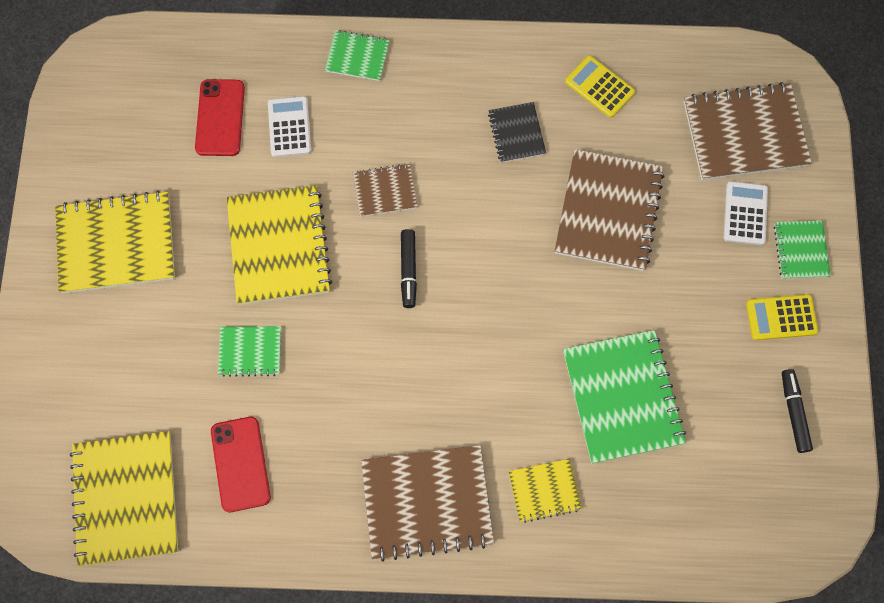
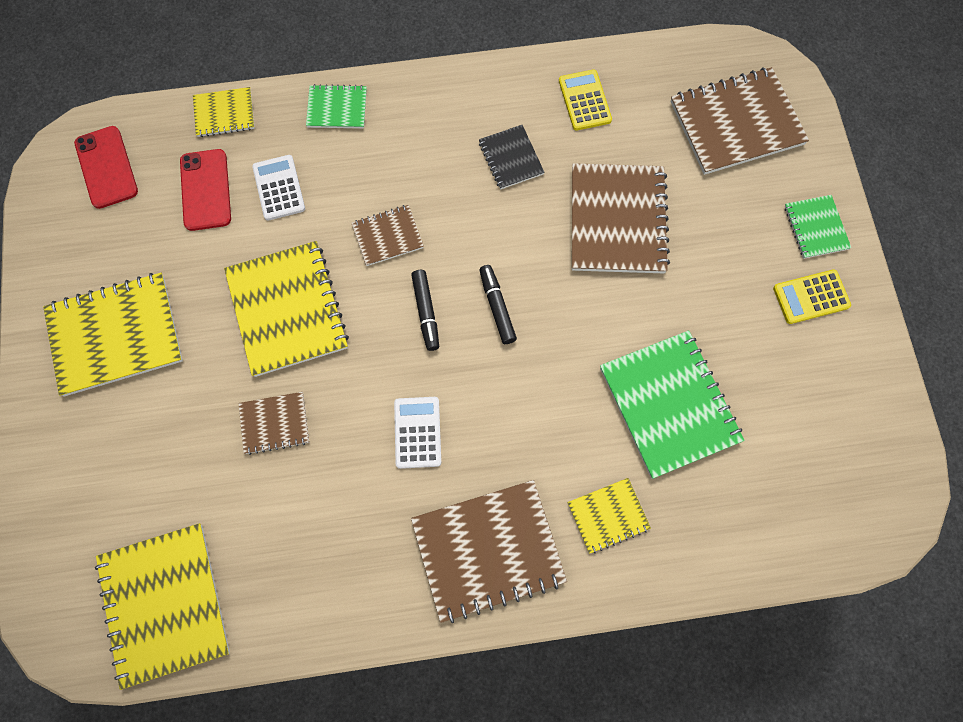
camera: 10 degrees left, 0 degrees up
(240, 464) = (283, 545): red phone -> red phone (106, 167)
(249, 45) = (224, 113): none -> yellow notebook
(250, 351) = (274, 423): green notebook -> brown notebook
(599, 87) = (584, 100): yellow calculator -> yellow calculator turned 45 degrees clockwise
(745, 213) = (753, 200): white calculator -> white calculator (417, 432)
(794, 412) = (844, 390): black marker -> black marker (497, 307)

